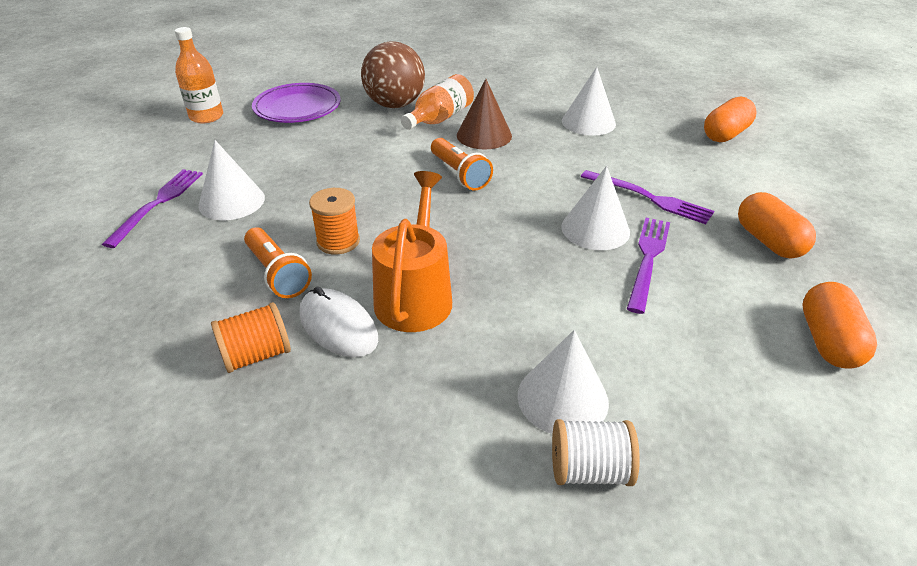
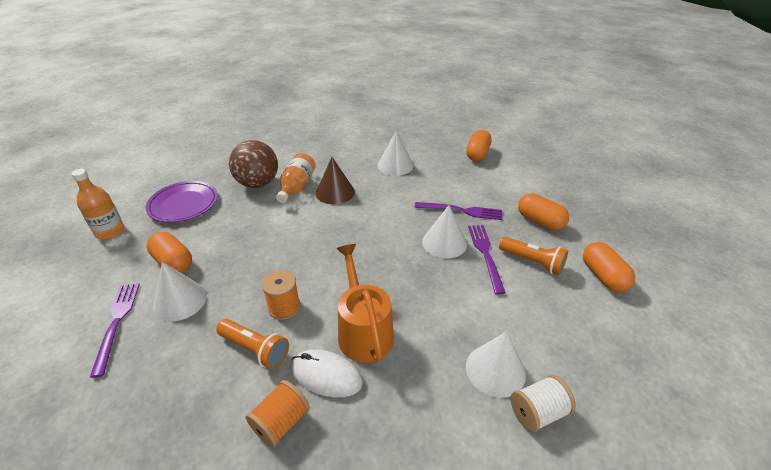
camera: 25 degrees left, 0 degrees up
(249, 162) = (173, 262): none -> orange capsule
(459, 174) = (337, 227): orange flashlight -> orange flashlight (532, 262)

